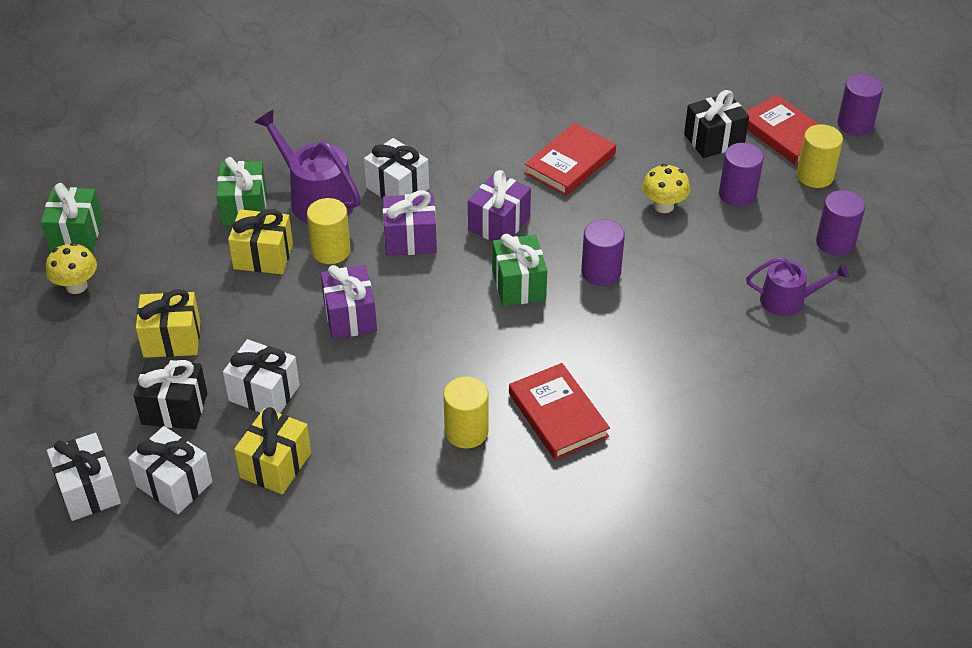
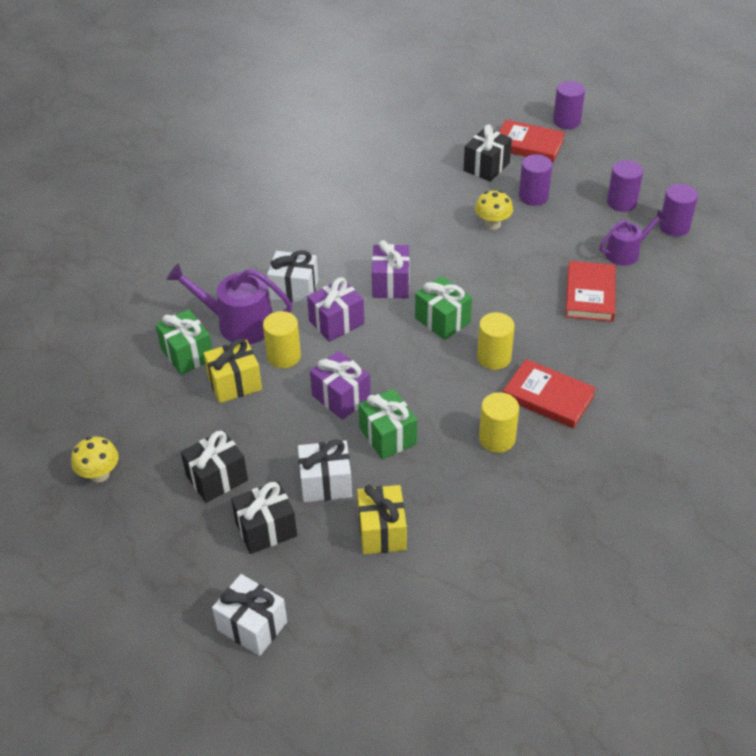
camera: 30 degrees left, 0 degrees up
(76, 235) = (63, 435): green gift -> green gift (388, 436)
(172, 339) = (217, 478): yellow gift -> black gift
(174, 484) = (317, 585): white gift -> none
(570, 163) = (403, 221): red book -> red book (590, 294)
(601, 272) = (490, 287): purple cylinder -> purple cylinder (674, 227)
(815, 176) = (571, 164): yellow cylinder -> yellow cylinder (494, 357)

